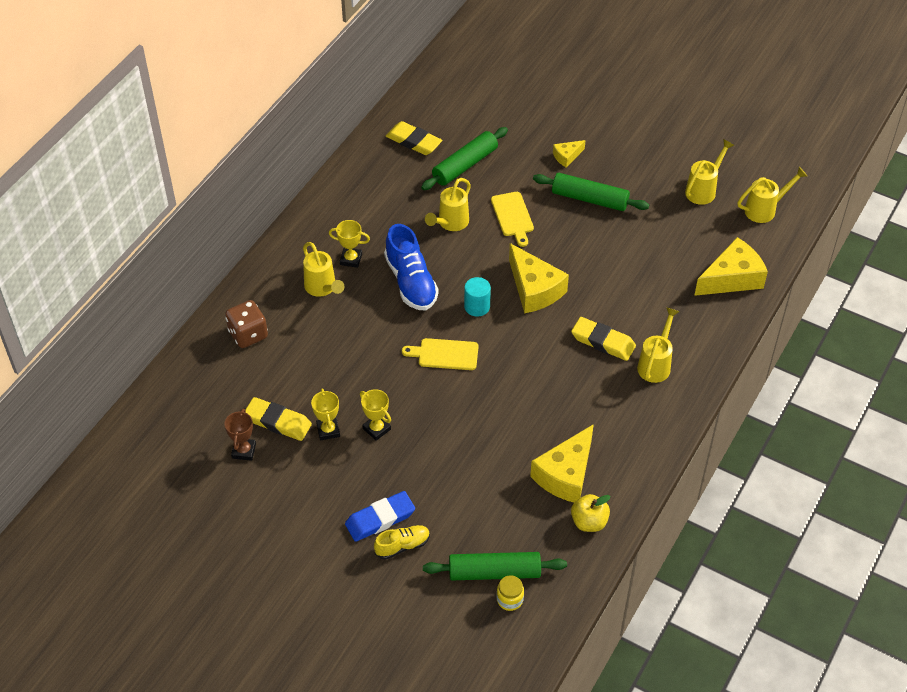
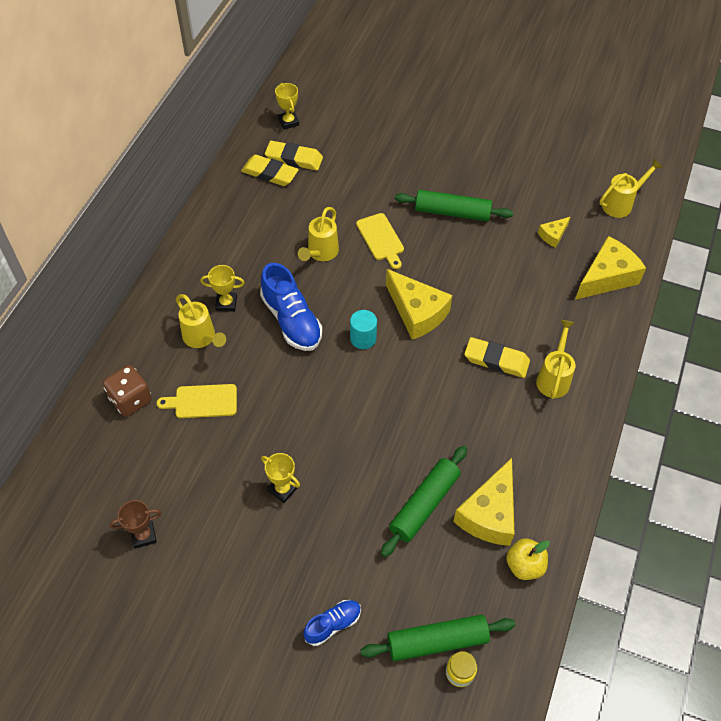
camera: 10 degrees left, 5 degrees up
(244, 451) = (143, 535): brown trophy -> brown trophy turned 75 degrees clockwise
(278, 422) = (176, 496): yellow eraser -> yellow eraser (294, 159)
(328, 430) = (231, 498): yellow trophy -> yellow trophy (288, 122)
(380, 519) = (303, 595): blue eraser -> none
(402, 546) = (333, 624): yellow shoe -> blue shoe
(445, 354) = (339, 395): yellow cutting board -> yellow cutting board (202, 401)
(465, 165) = (324, 192): green rolling pin -> green rolling pin (424, 504)
(567, 156) = (421, 172): yellow cheese -> yellow cheese (553, 235)
(704, 189) = (559, 190): yellow watering can -> none

